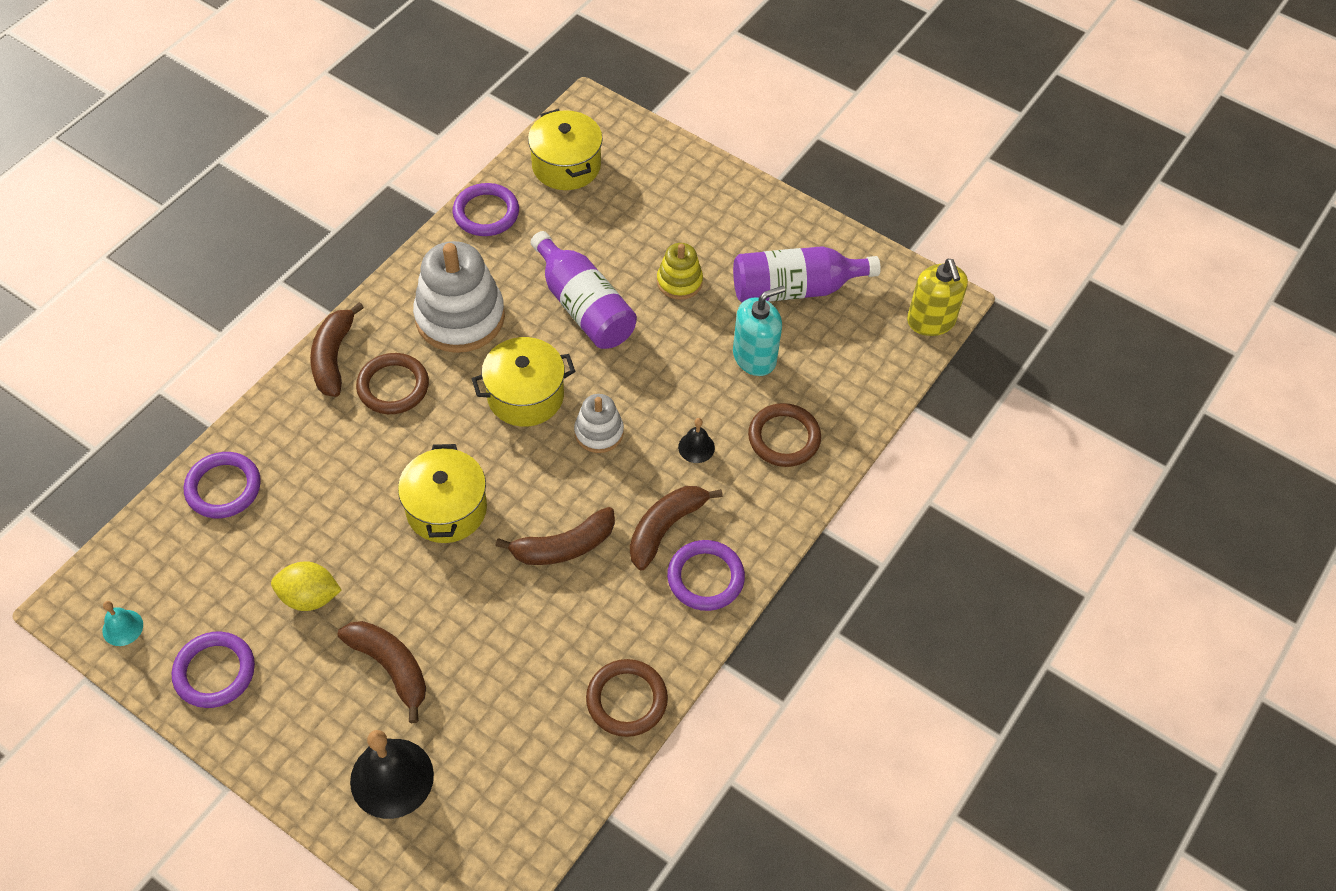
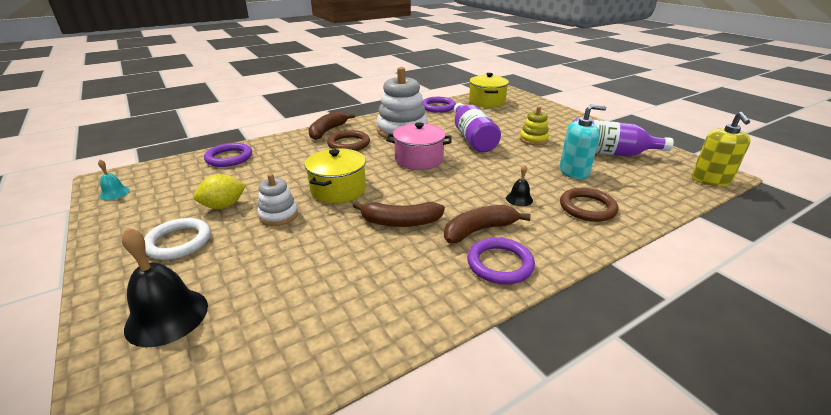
camera: 25 degrees right, 25 degrees down
(214, 672) = (133, 223): purple ring -> none
(307, 679) = (178, 242): none -> white ring
(309, 597) = (223, 206): yellow lemon -> yellow lemon turned 60 degrees counterclockwise
(391, 667) = (235, 251): brown banana -> none
(525, 396) = (419, 159): yellow pot -> pink pot
(599, 432) = (455, 180): white stacking toy -> white stacking toy (278, 215)
(626, 700) = (392, 324): brown ring -> none

